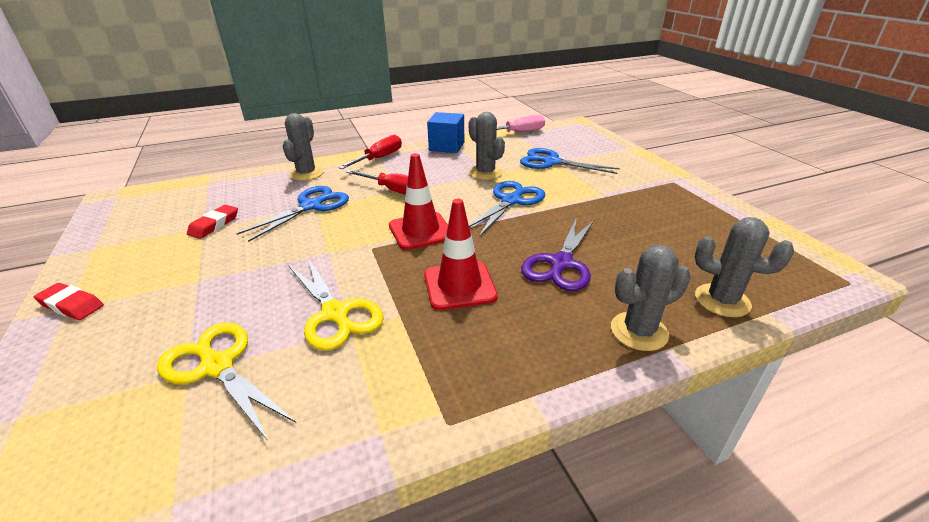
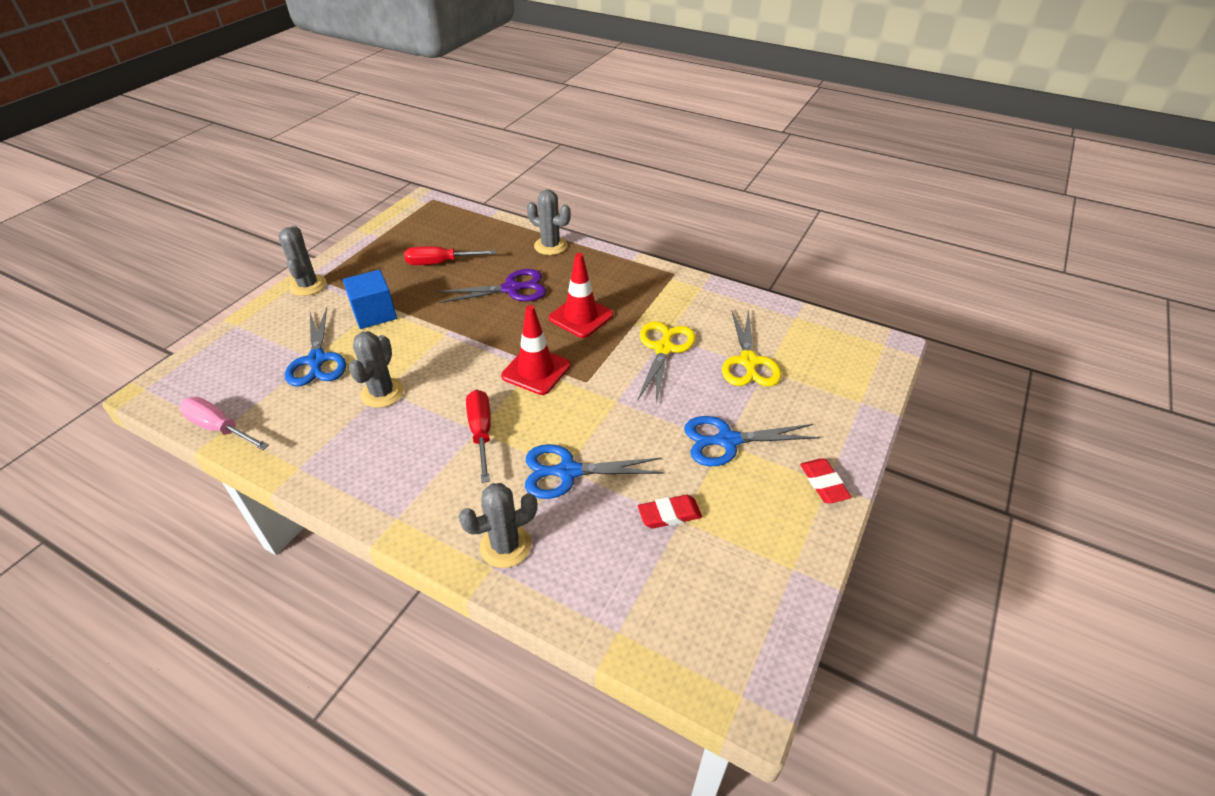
camera: 130 degrees left, 10 degrees up
(379, 158) = (404, 509): red screwdriver -> red screwdriver (439, 263)
(447, 146) = (317, 469): blue cube -> blue cube (374, 314)
(511, 201) = (436, 348): blue scissors -> blue scissors (727, 440)
(722, 300) = (493, 229): grey cactus -> grey cactus (308, 285)

